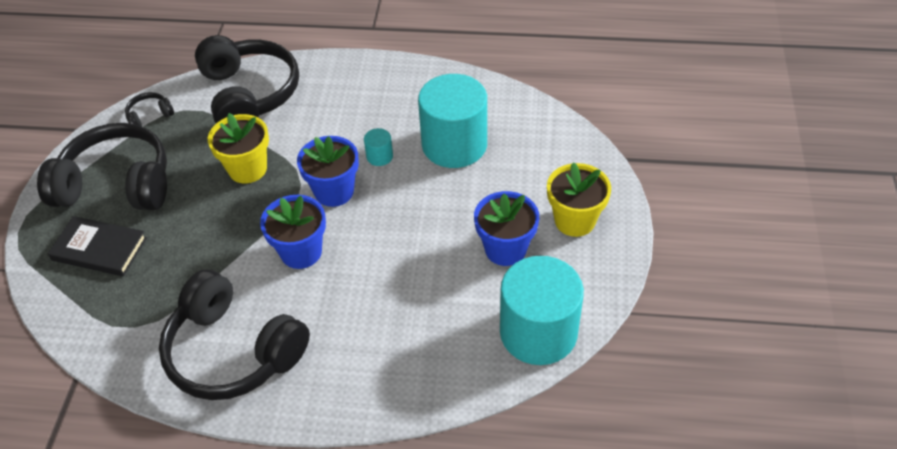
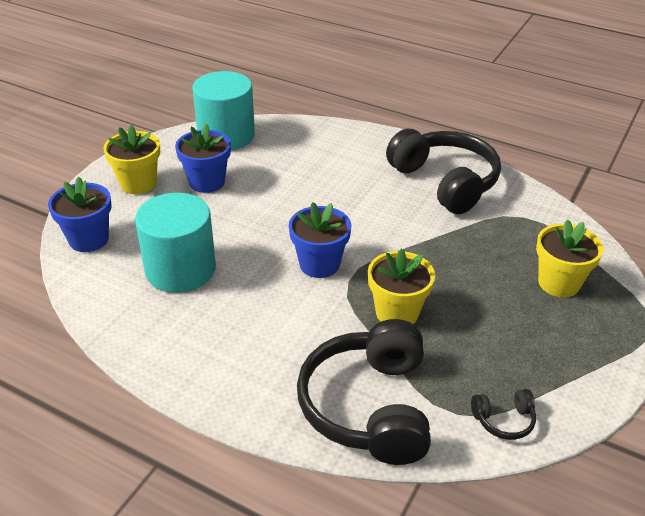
camera: 160 degrees left, 10 degrees down
(99, 249) = (559, 283): black book -> yellow flower pot
(117, 184) = (544, 342): black headphones -> none
(301, 252) = (370, 227): blue flower pot -> blue flower pot (88, 239)
(379, 156) = (258, 282): turquoise cylinder -> none

